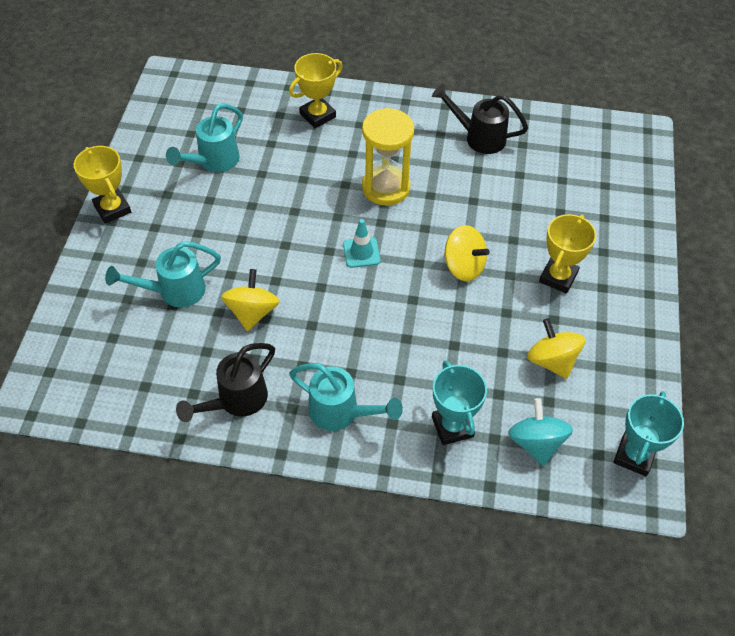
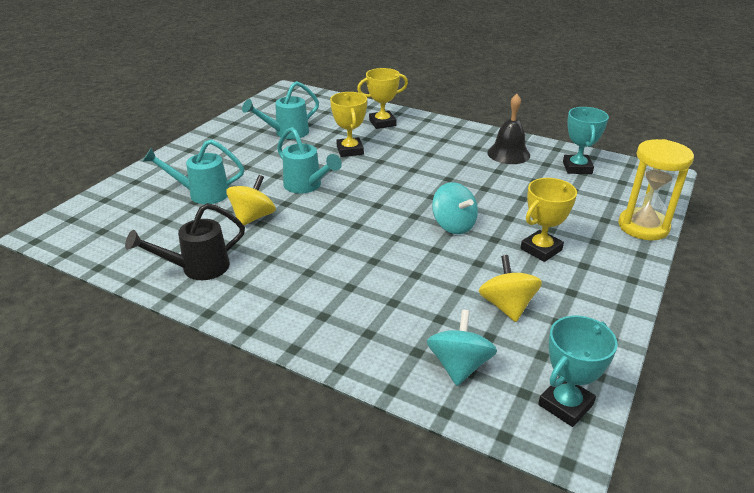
camera: 20 degrees right, 20 degrees down
(112, 209) = (194, 144): yellow trophy -> yellow trophy (350, 150)
(341, 413) = (281, 297): turquoise watering can -> turquoise watering can (307, 186)
(361, 252) = (368, 200): turquoise traffic cone -> none
(386, 187) = (412, 168): yellow hourglass -> yellow hourglass (643, 227)
(452, 427) = (379, 332): turquoise trophy -> turquoise trophy (577, 168)
(463, 266) = (453, 225): yellow spinning top -> turquoise spinning top
(478, 137) = (508, 154): black watering can -> black bell

